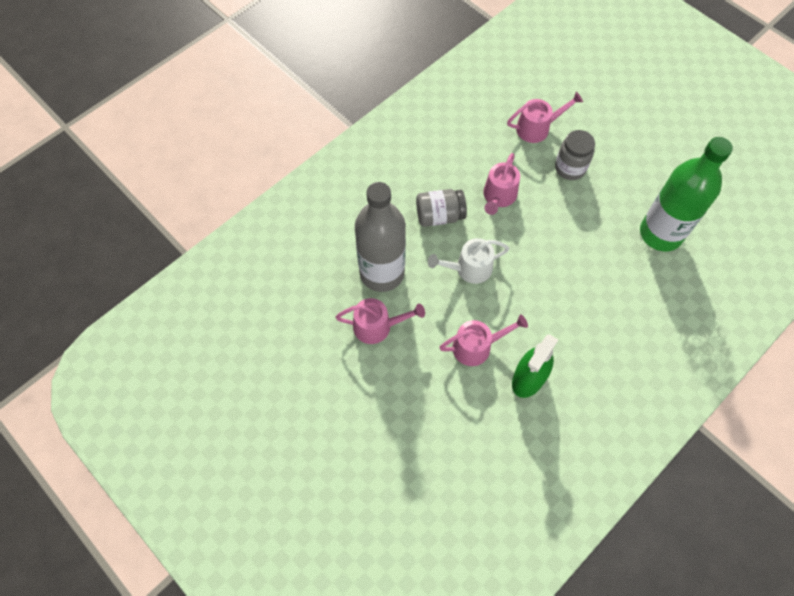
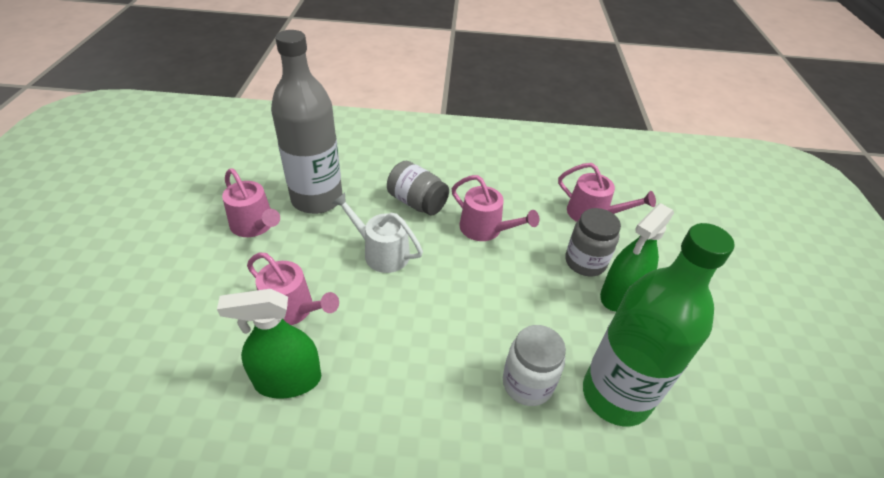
camera: 45 degrees right, 20 degrees down
(498, 196) = (485, 229): pink watering can -> pink watering can turned 120 degrees counterclockwise
(606, 173) = (620, 295): none -> green spray bottle
(623, 266) = (527, 384): none -> white jar

